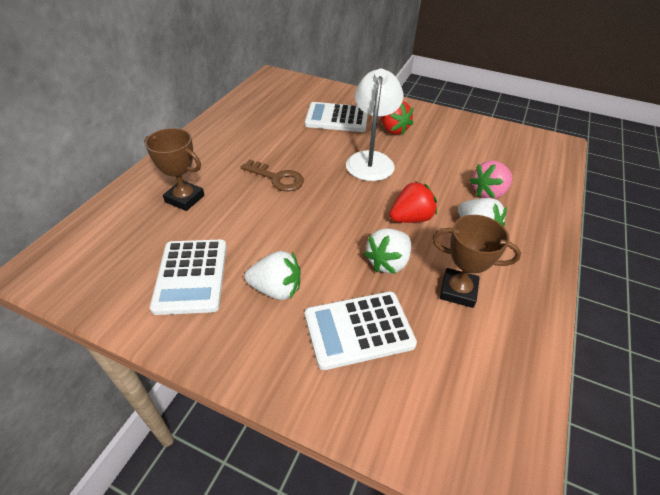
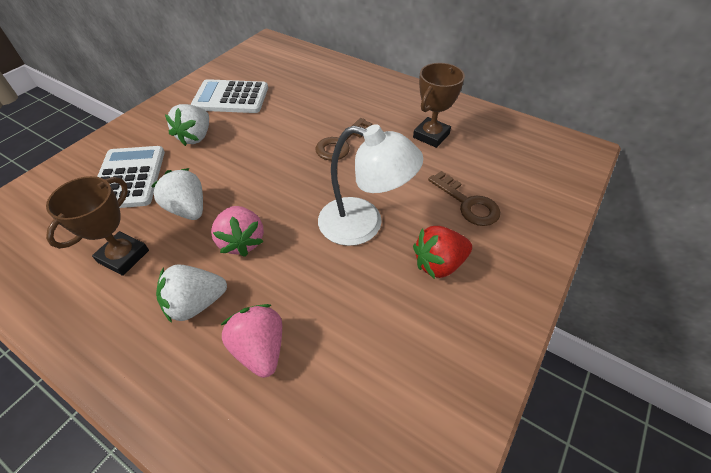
camera: 100 degrees right, 5 degrees up
(185, 199) = (323, 91): brown trophy -> brown trophy (431, 136)
(337, 118) = (468, 203): white calculator -> brown key
(410, 218) = (242, 241): red strawberry -> pink strawberry

